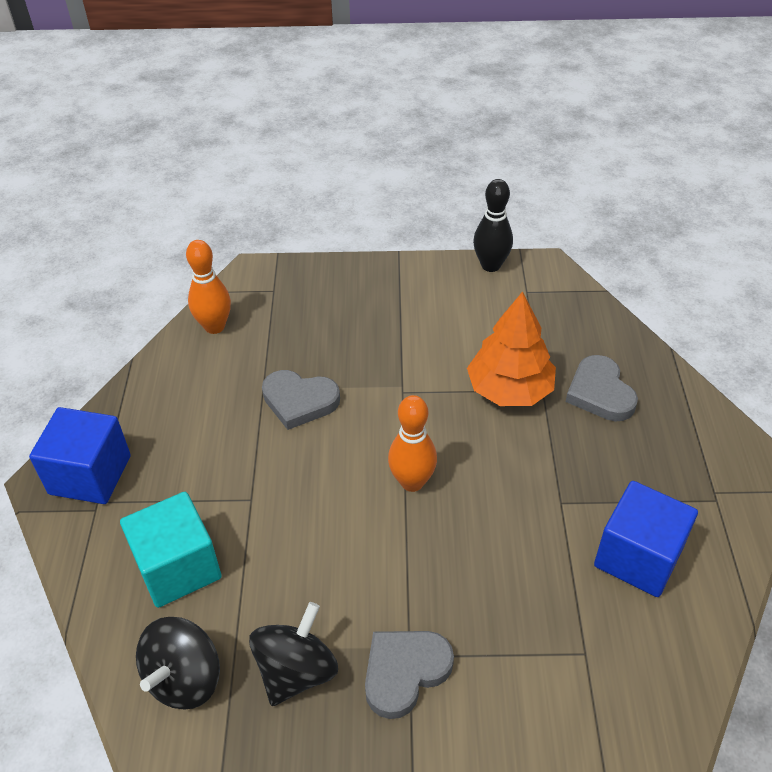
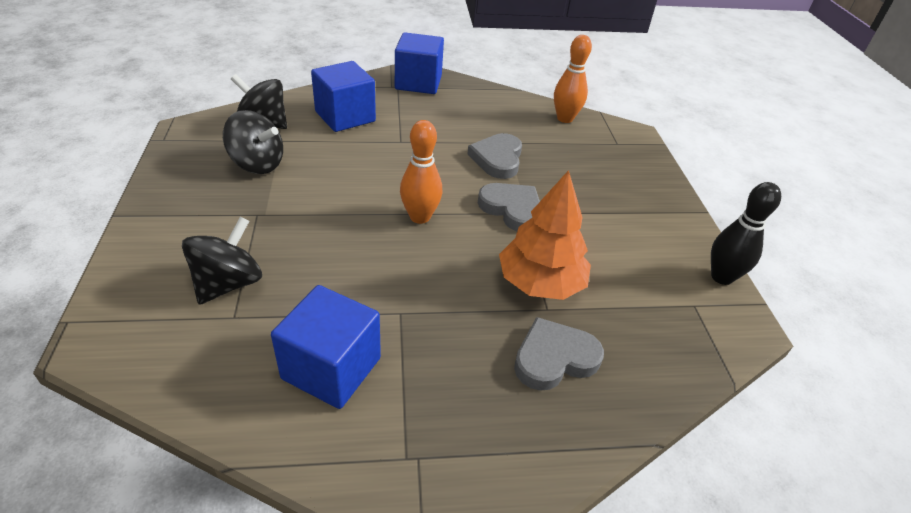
camera: 80 degrees right, 5 degrees down
(178, 567) = (345, 116): turquoise cube -> blue cube
(404, 672) = (244, 211): grey heart -> grey heart (512, 209)
(536, 667) = (228, 283): none -> black spinning top

